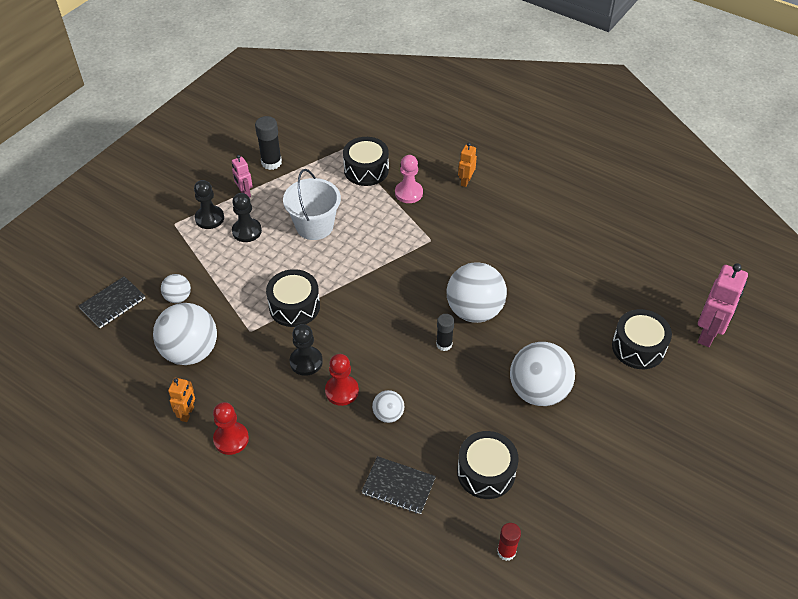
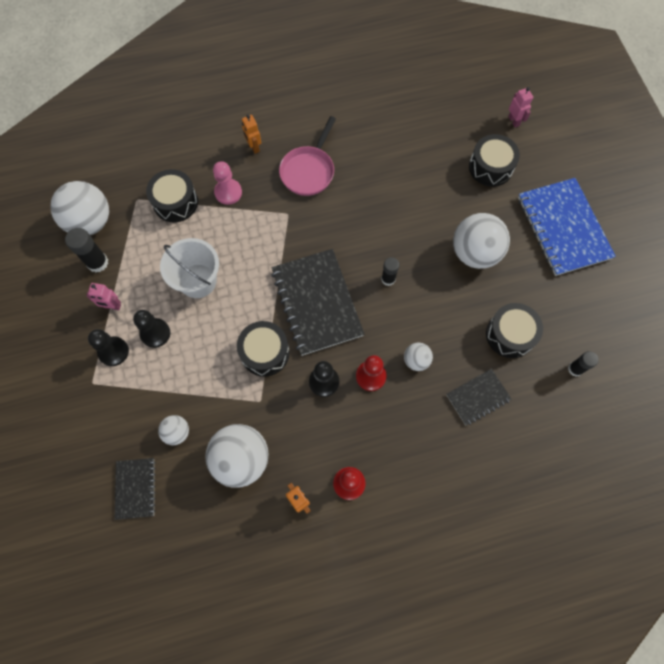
camera: 50 degrees left, 20 degrees up
(371, 310) = (316, 303): none -> black notebook
(474, 311) = (376, 237): white ball -> white ball (90, 222)
(484, 227) = (308, 171): none -> pink pan
(506, 551) = (575, 369): red glue stick -> black glue stick
(644, 446) = (563, 228): none -> blue notebook
(708, 334) = (514, 121): pink robot -> pink robot, size x0.55

